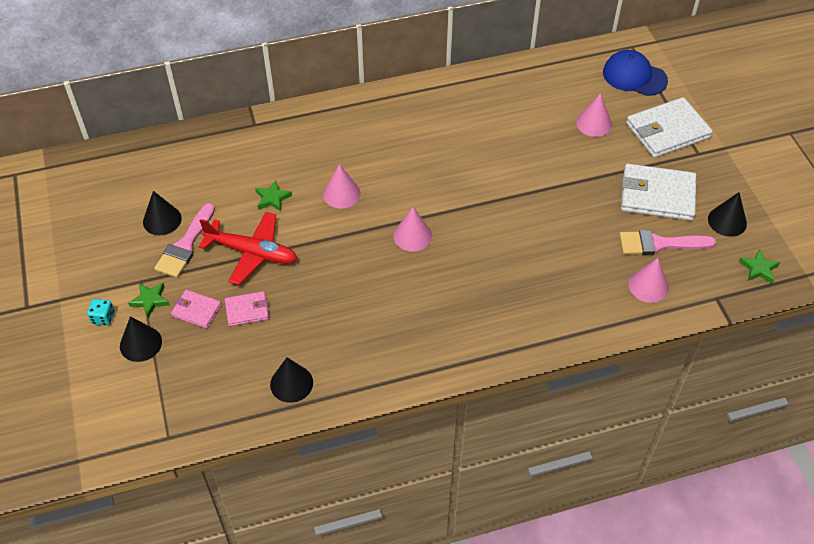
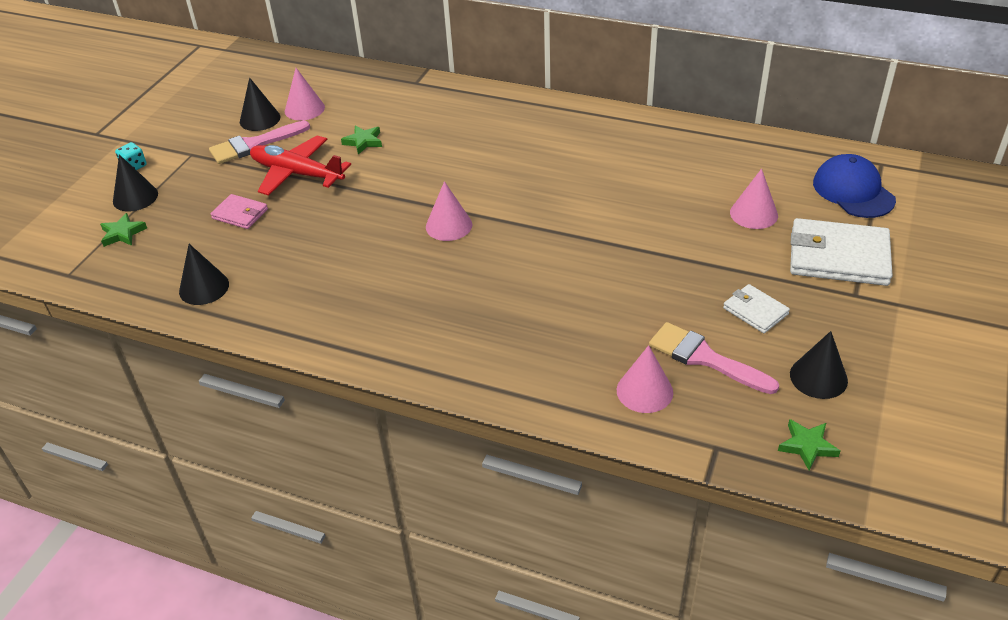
camera: 40 degrees right, 10 degrees down
(150, 300) = (180, 171): green star -> green star (123, 233)
(196, 310) = (203, 194): pink wallet -> none
(252, 252) = (297, 174): red plane -> red plane turned 150 degrees clockwise
(341, 193) = (425, 164): pink cone -> pink cone (304, 109)
(657, 195) = (755, 311): white wallet -> white wallet, size x0.52

